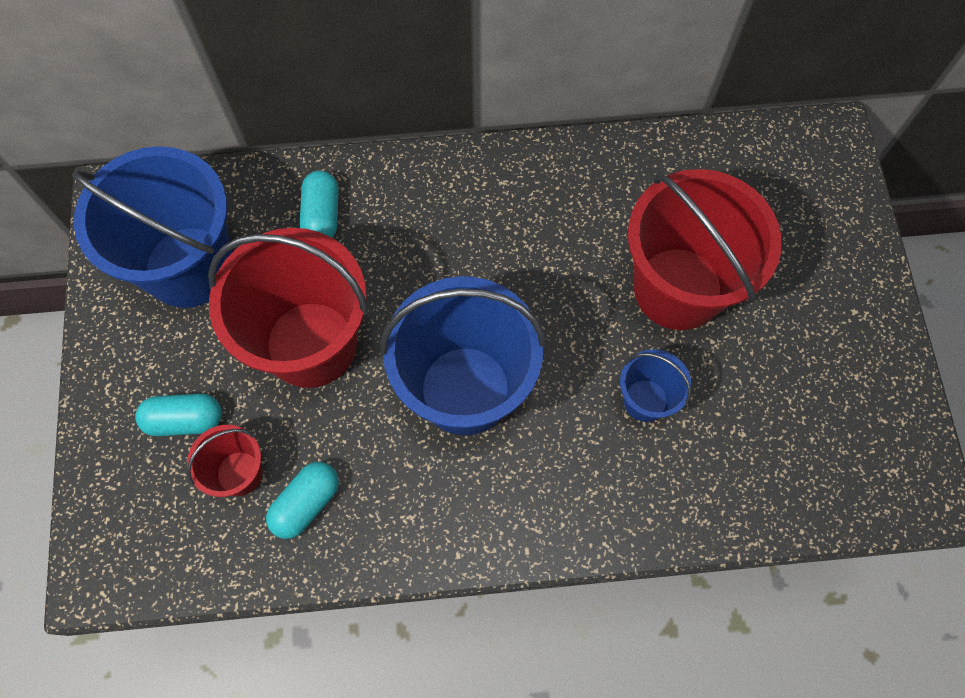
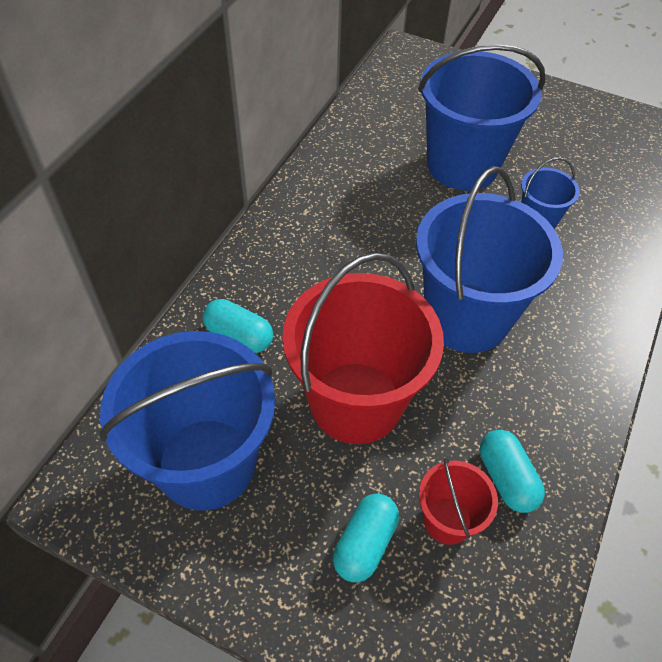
camera: 60 degrees left, 15 degrees down
(678, 288) = (462, 165): red bucket -> blue bucket

